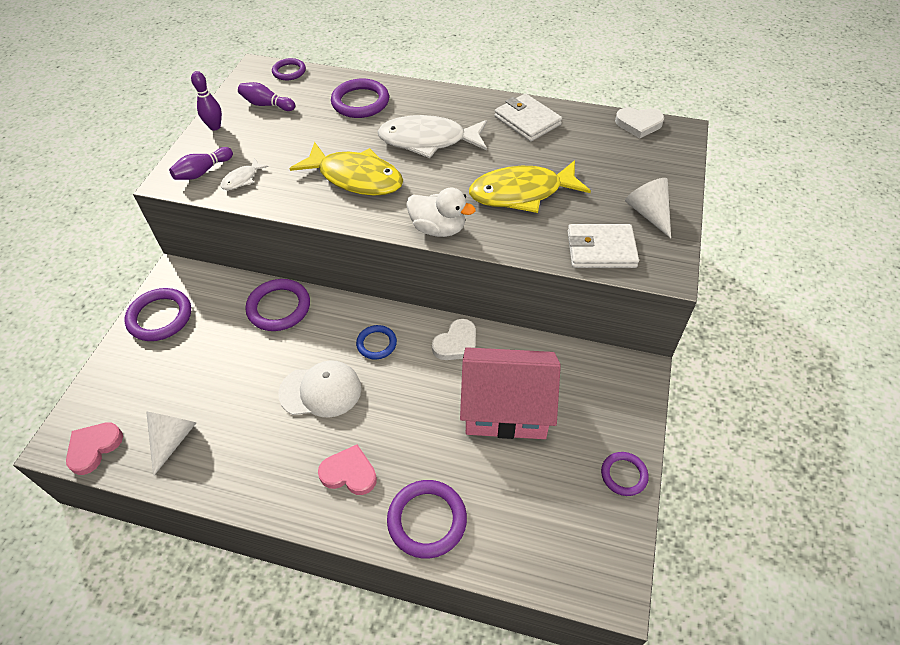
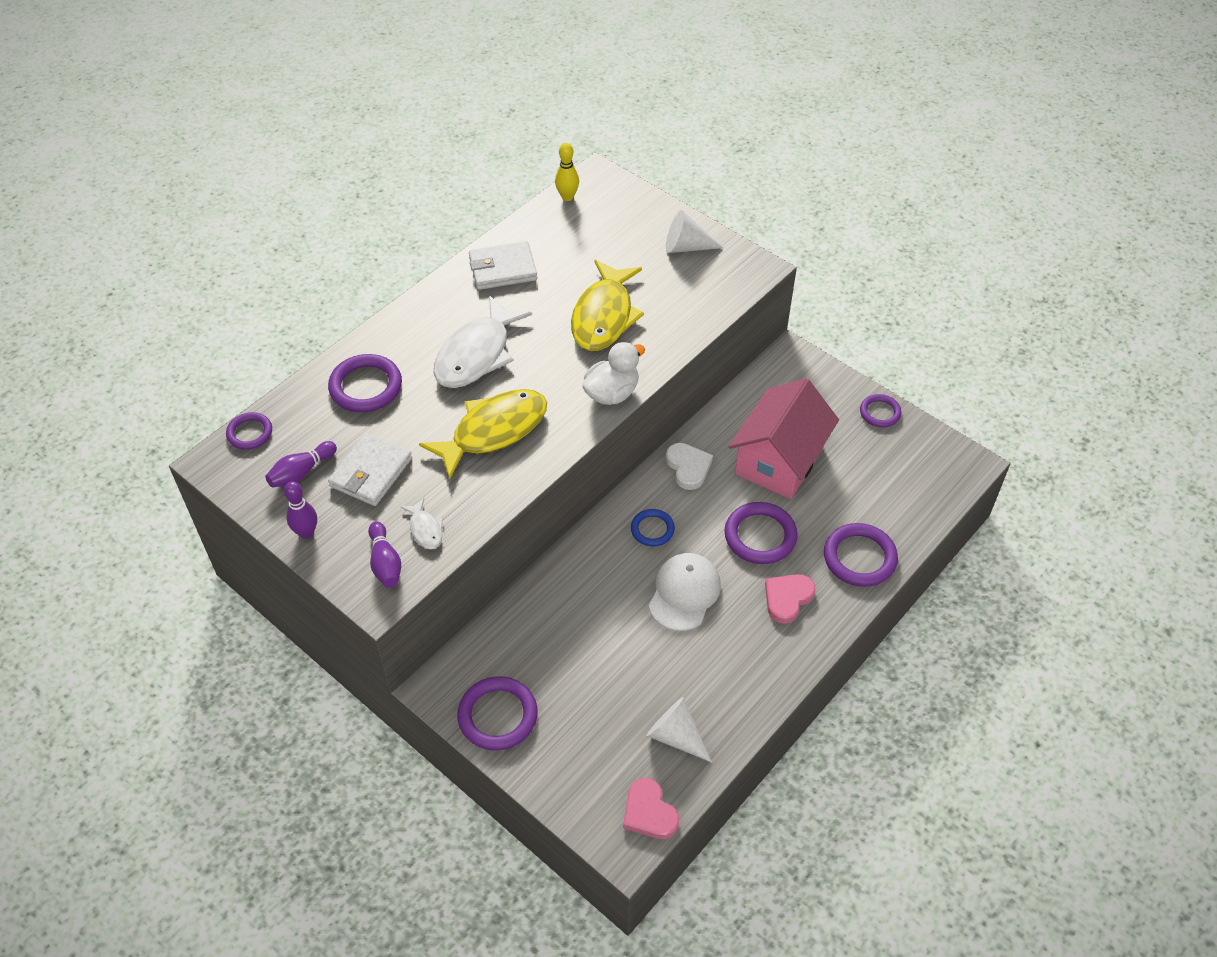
camera: 65 degrees left, 0 degrees up
(279, 307) = (553, 598): purple ring -> purple ring (760, 536)
(601, 249) = (708, 295): white wallet -> white wallet (371, 472)
(638, 124) = (567, 197): white heart -> yellow bowling pin

